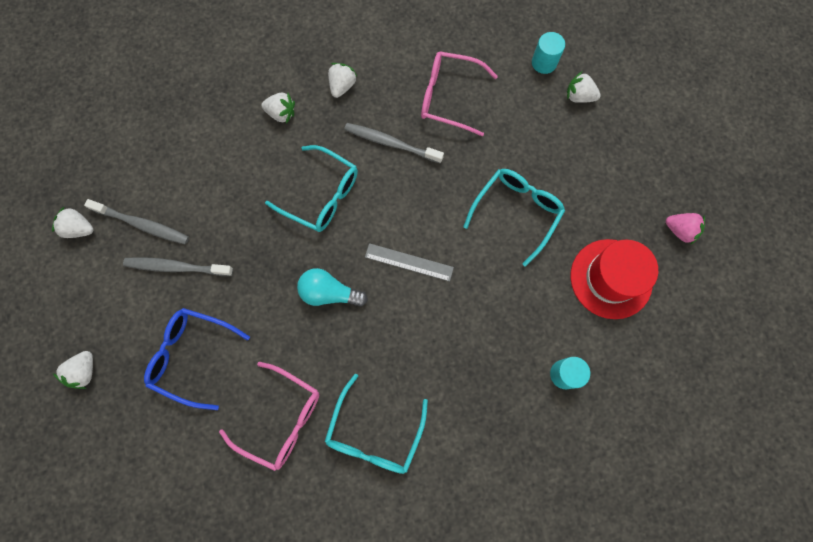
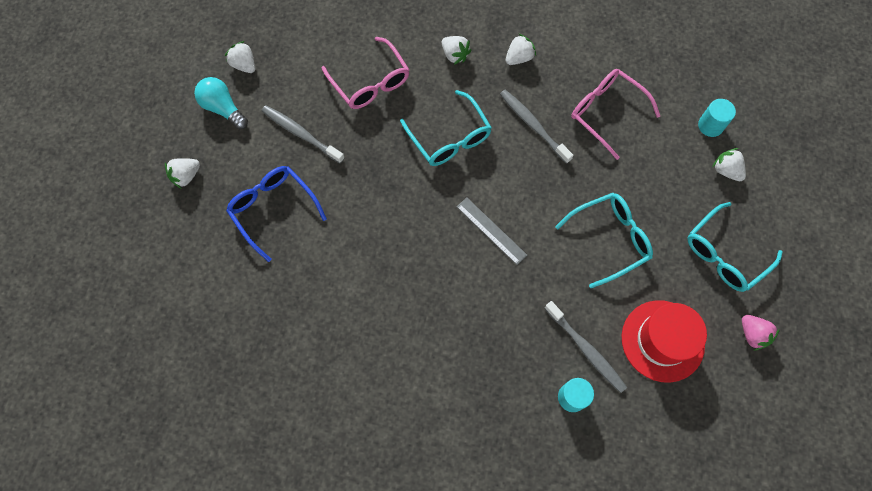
camera: 30 degrees right, 5 degrees down
(142, 224) = (293, 86): grey toothbrush -> grey toothbrush (585, 349)
(281, 418) = (314, 297): pink glasses -> pink glasses (370, 82)
(329, 293) = (410, 220): turquoise light bulb -> turquoise light bulb (223, 108)
(374, 433) = (381, 352): turquoise glasses -> turquoise glasses (724, 254)

